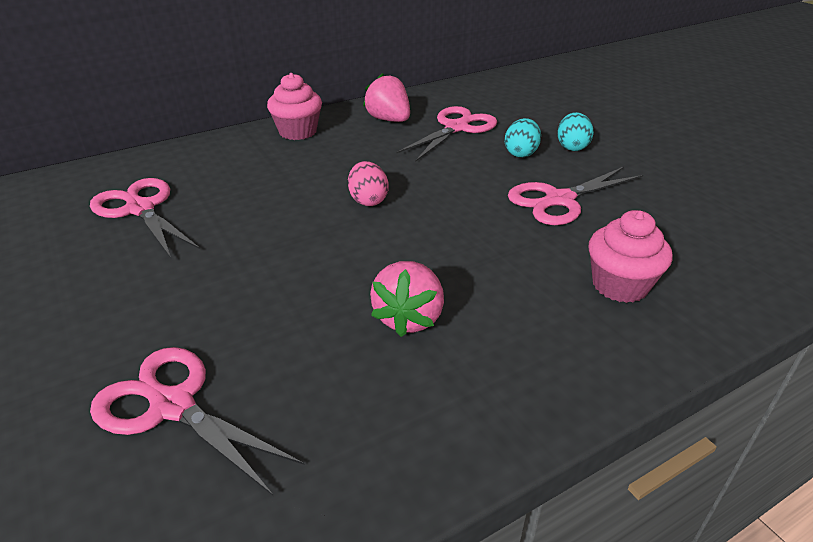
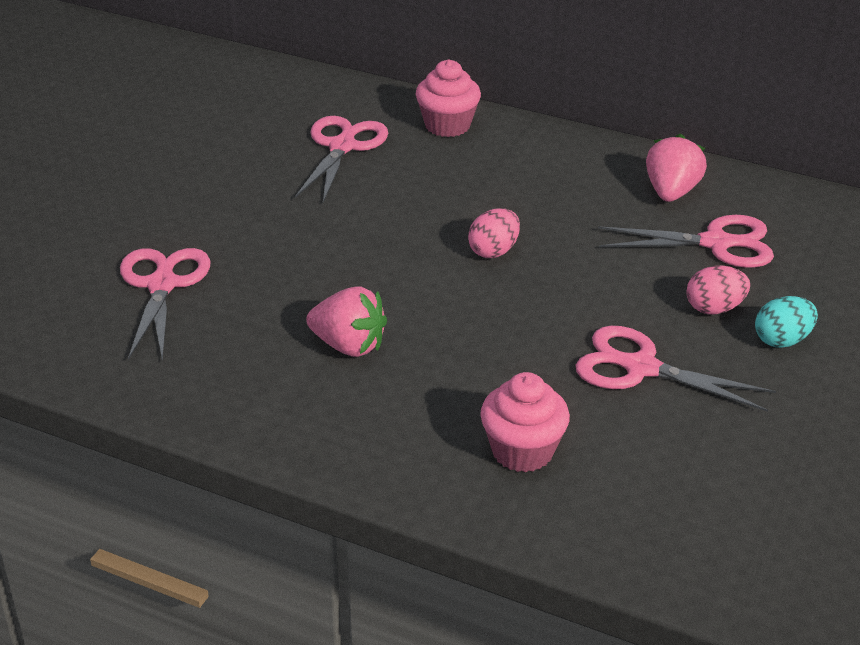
camera: 55 degrees right, 0 degrees up
(298, 132) = (567, 152): pink cupcake -> pink cupcake (447, 125)
(409, 318) = (349, 346): pink strawberry -> pink strawberry turned 135 degrees counterclockwise
(521, 153) = (714, 309): turquoise egg -> pink egg

